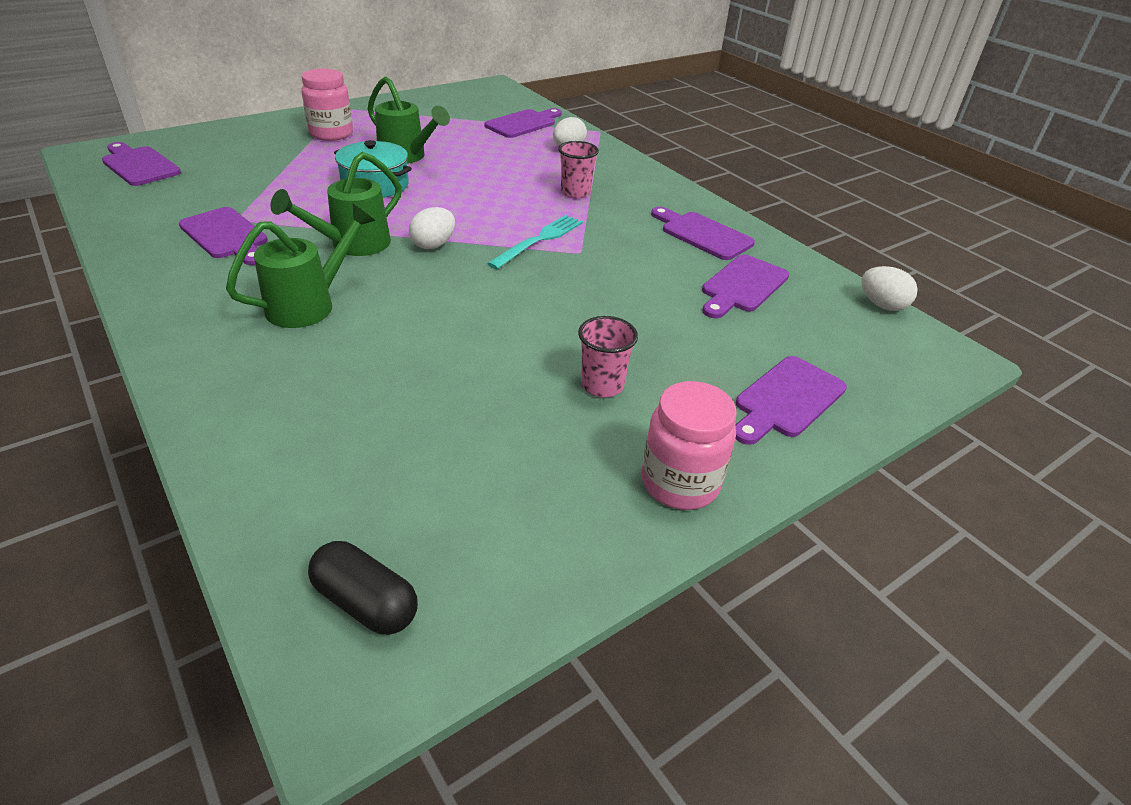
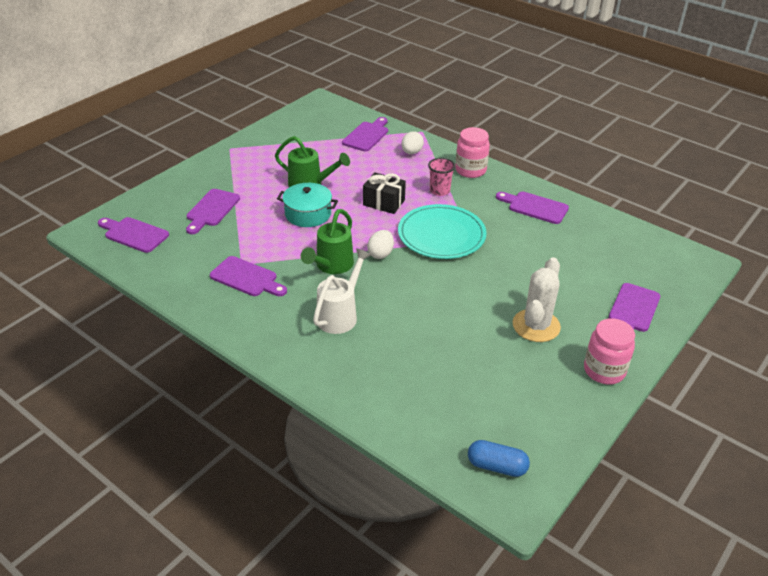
camera: 15 degrees left, 0 degrees up
(309, 305) = (340, 315): green watering can -> white watering can
(331, 134) = (242, 175): pink jar -> pink jar (470, 170)
(366, 602) = (496, 466): black capsule -> blue capsule
(487, 191) = (384, 202): none -> black gift
(539, 240) = (441, 235): turquoise fork -> turquoise plate
(602, 385) = (536, 326): pink cup -> white cactus
(742, 286) = (576, 241): purple cutting board -> purple cutting board (211, 210)
(881, 305) = (656, 236): white egg -> none

